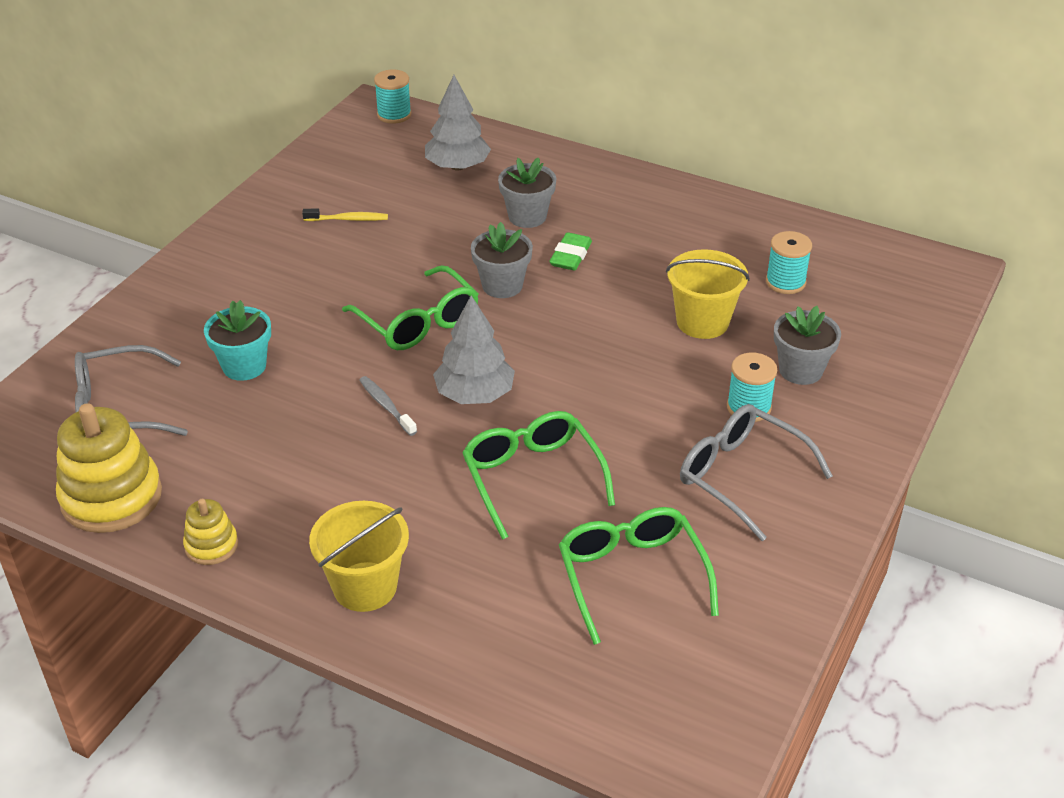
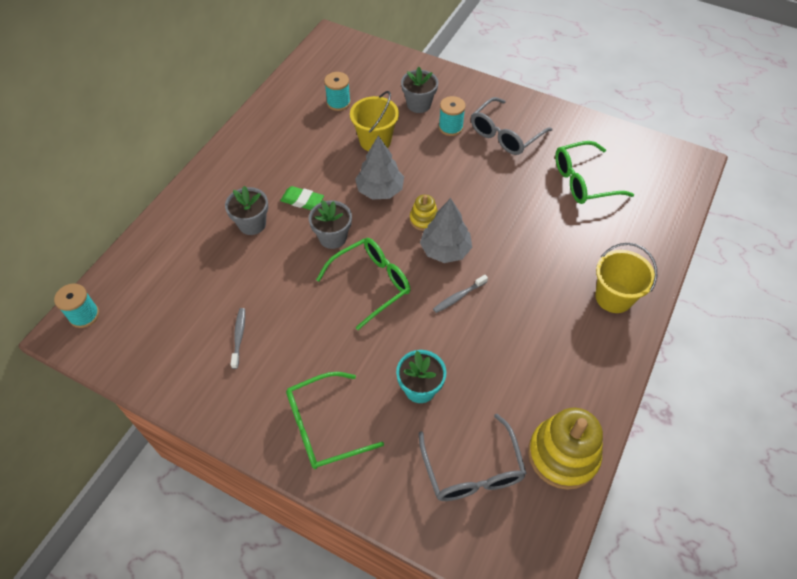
camera: 90 degrees left, 15 degrees up
(211, 545) = (596, 383): yellow stacking toy -> yellow stacking toy (424, 219)
(348, 219) = (239, 337): yellow toothbrush -> grey toothbrush
(457, 166) = (176, 267): grey tree -> grey tree (380, 190)
(533, 478) = (517, 221): green glasses -> green glasses (324, 426)

